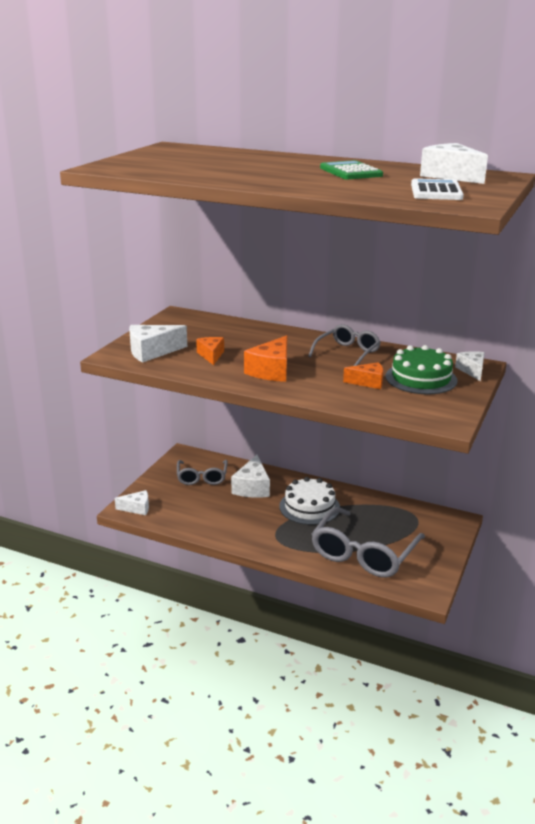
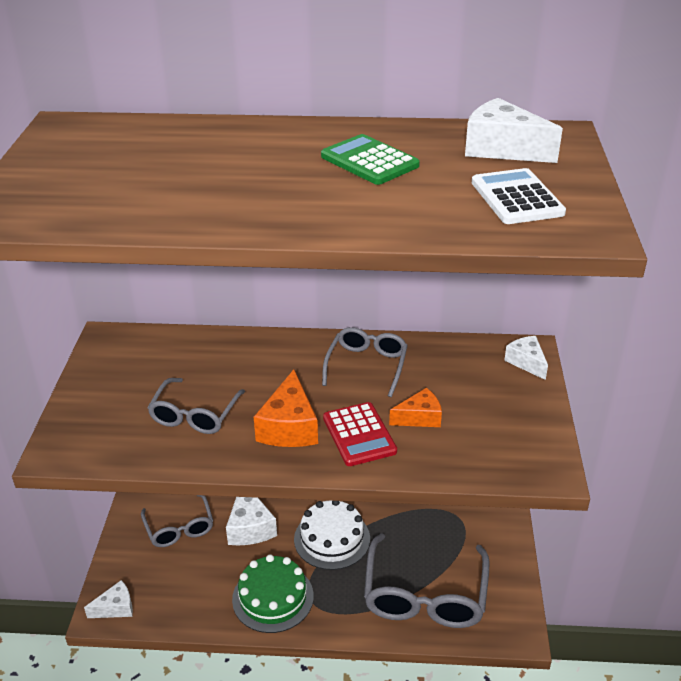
camera: 20 degrees left, 10 degrees up
(152, 352) = (108, 428): white cheese -> none
(211, 355) = (194, 415): orange cheese -> grey glasses
(318, 382) = (359, 435): none -> red calculator
(421, 378) = (477, 393): green cake -> green cake (273, 597)

